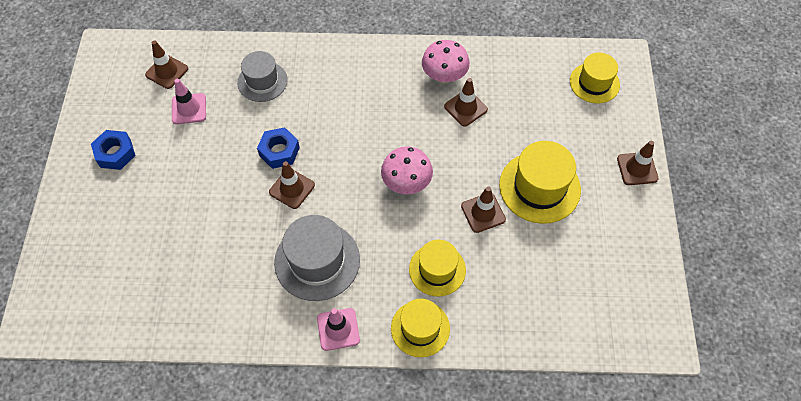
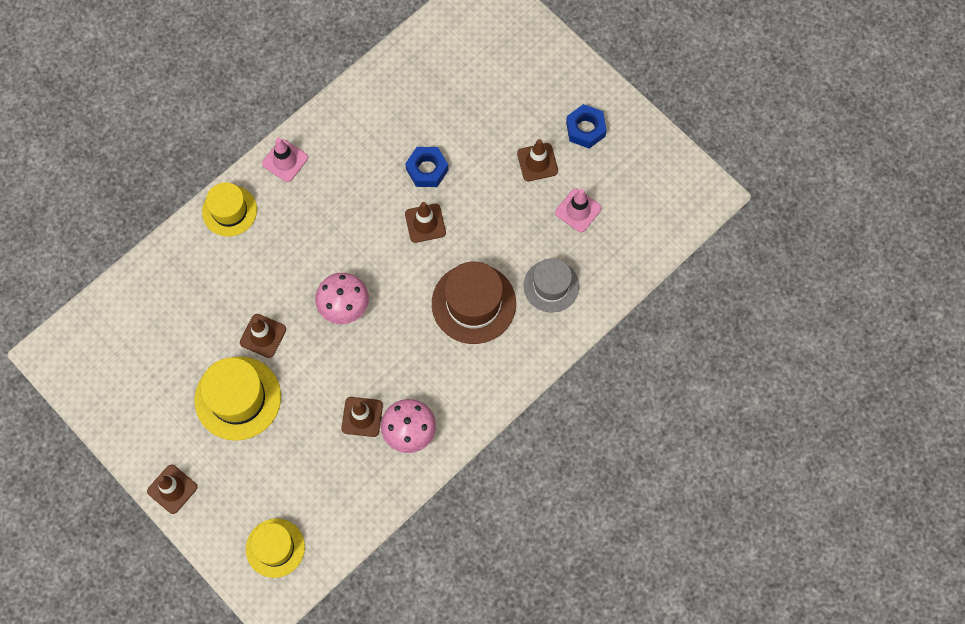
camera: 135 degrees right, 10 degrees up
(167, 72) = (635, 223): brown traffic cone -> brown traffic cone (537, 162)
(279, 151) = (468, 242): blue nut -> blue nut (427, 169)
(317, 261) = (348, 190): grey hat -> none
(321, 112) = (473, 303): none -> brown hat
(437, 269) = (256, 261): yellow hat -> none

